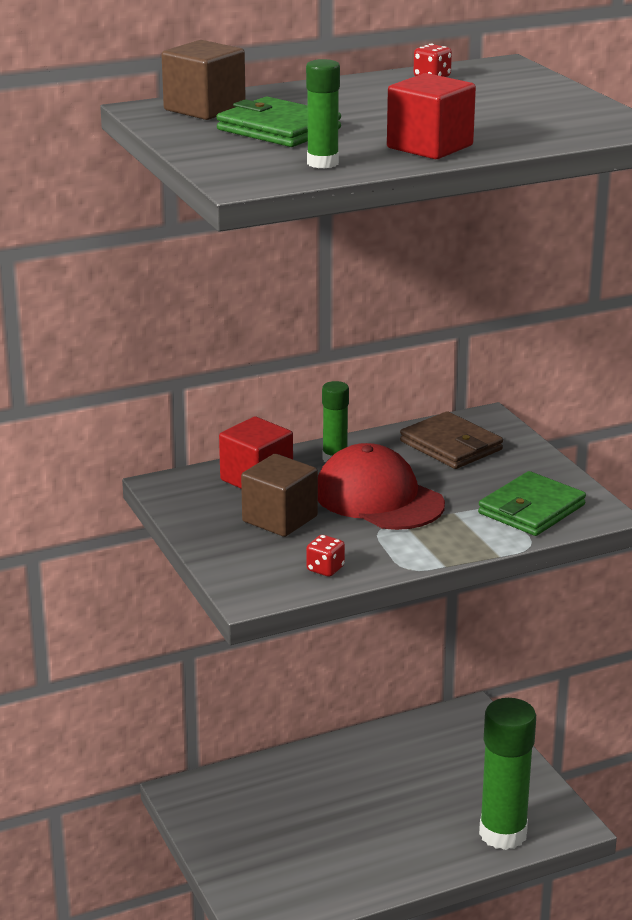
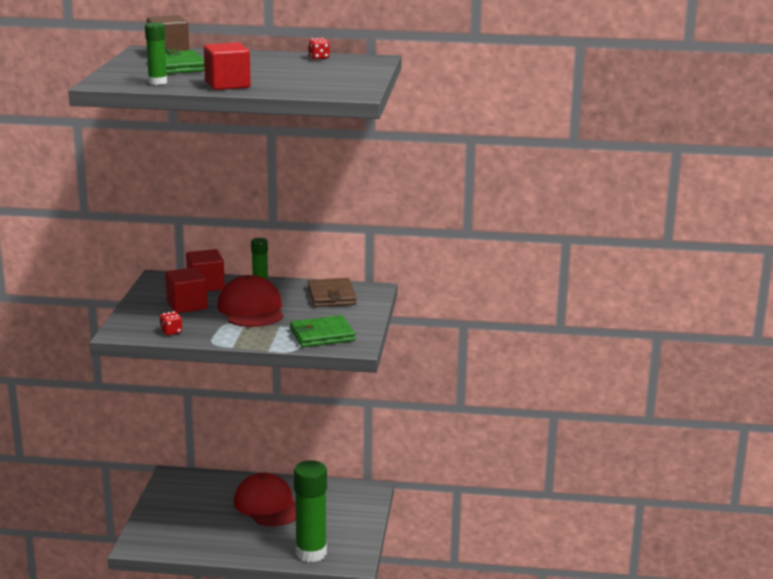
camera: 30 degrees right, 5 degrees down
(280, 519) = (187, 305): brown cube -> red cube
(367, 786) = (268, 505): none -> red cap

